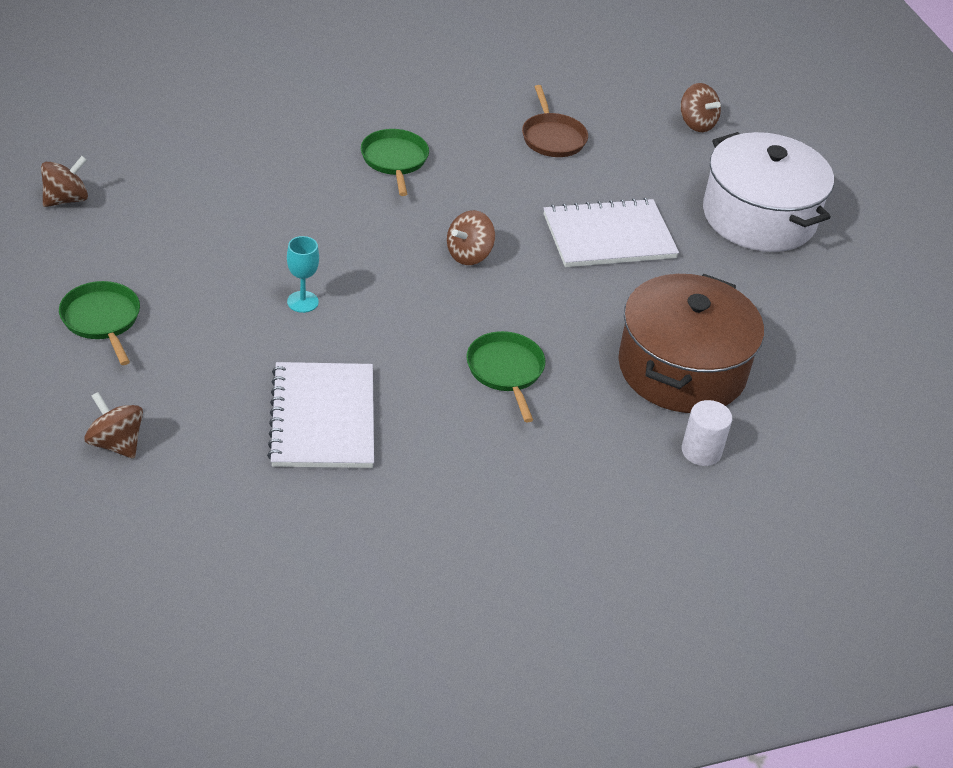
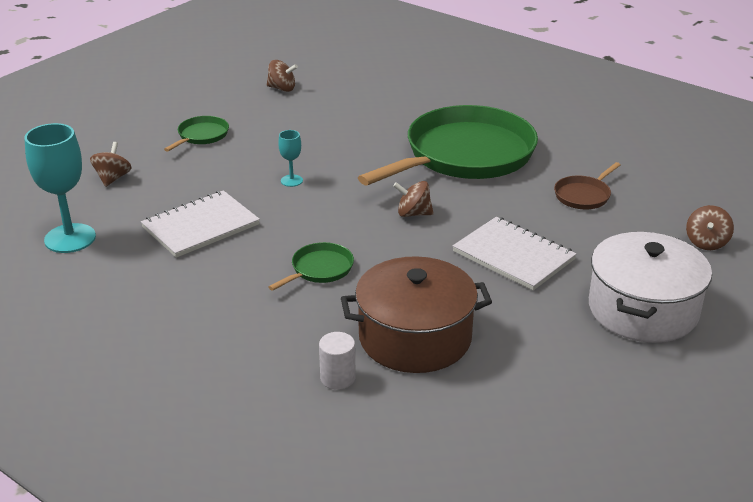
camera: 60 degrees right, 10 degrees down
(226, 542) = (70, 238): none -> turquoise goblet
(394, 160) = (465, 155): green pan -> green pan, size x2.46

